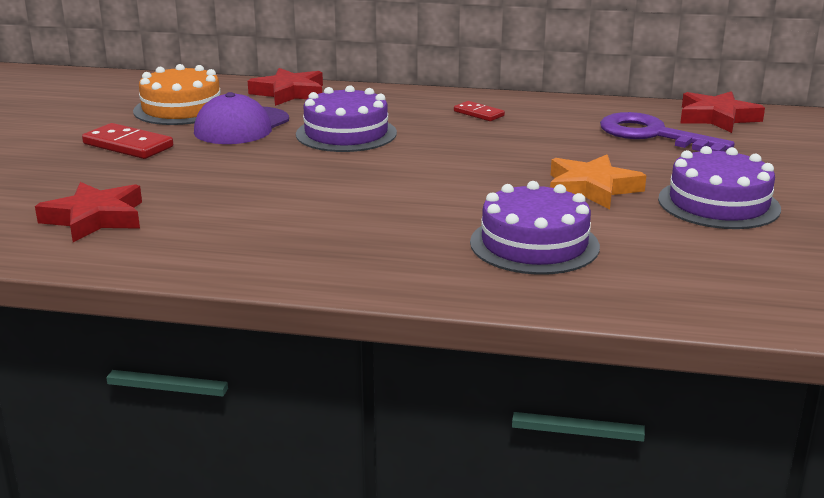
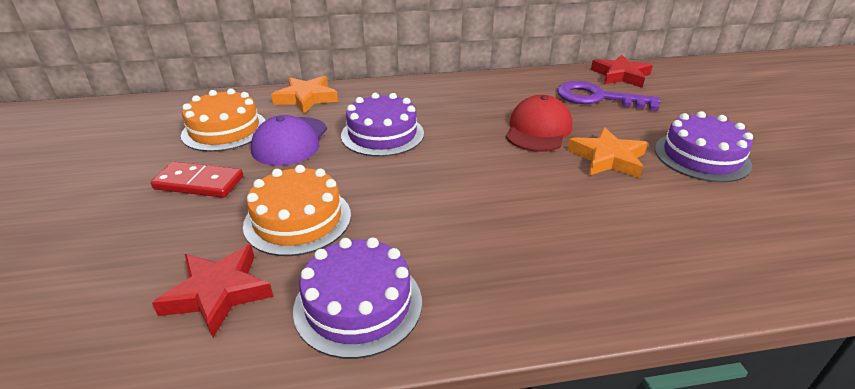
camera: 20 degrees left, 10 degrees up
(201, 184) = (298, 219): none -> orange cake
(289, 93) = (306, 98): red star -> orange star
(478, 114) = (465, 97): red domino -> none
(534, 244) = (624, 231): purple cake -> purple cake (358, 304)
(536, 153) = (538, 130): none -> red cap

